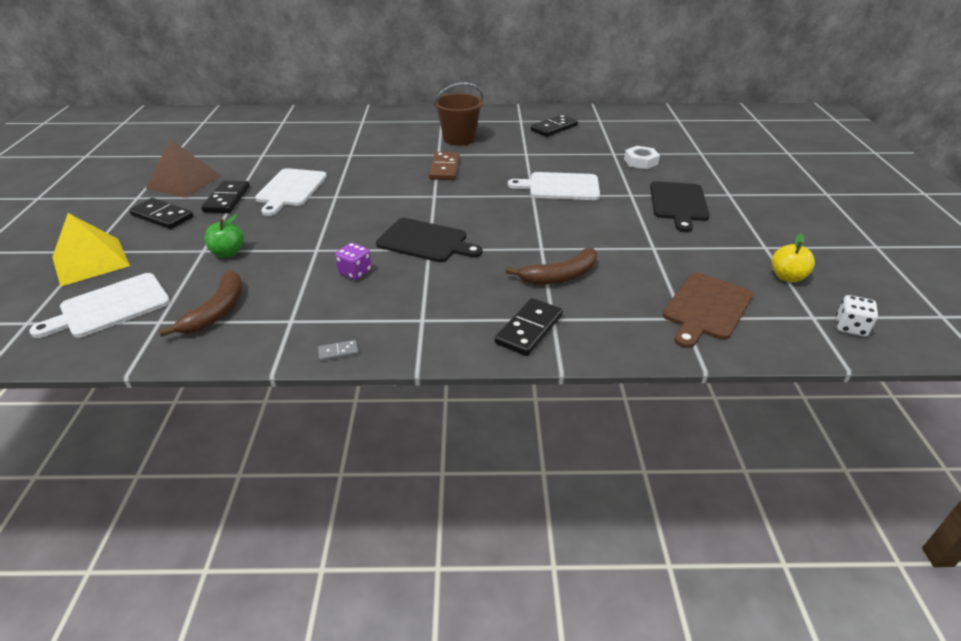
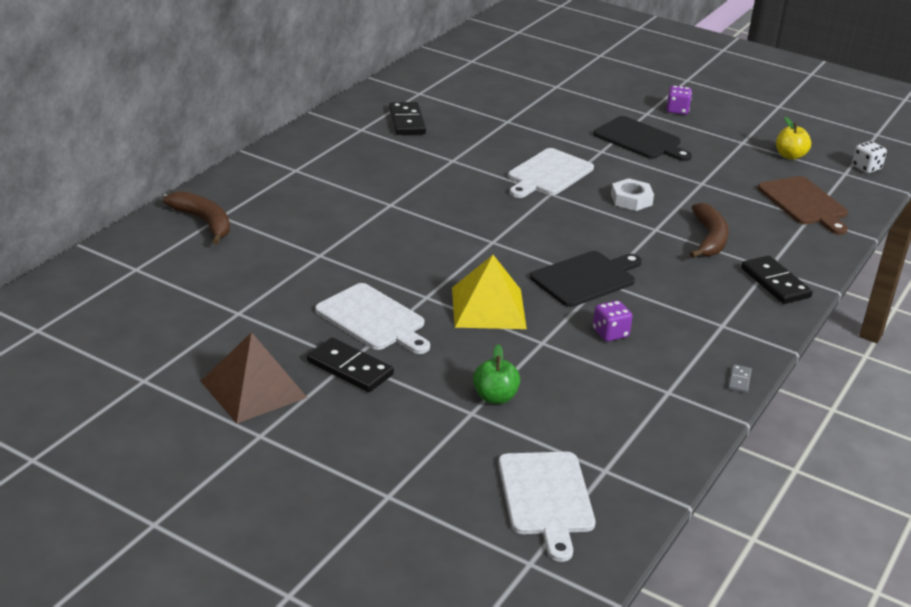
camera: 60 degrees left, 5 degrees down
(90, 261) = (418, 498): yellow pyramid -> yellow pyramid (488, 308)
(162, 216) = (345, 424): black domino -> none
(217, 311) = (614, 430): brown banana -> brown banana (203, 222)
(444, 168) = (433, 214): brown domino -> none
(459, 139) = (364, 179): brown bucket -> none
(640, 161) = (541, 118): white nut -> white nut (631, 199)
(761, 204) = (677, 110): none -> purple dice

